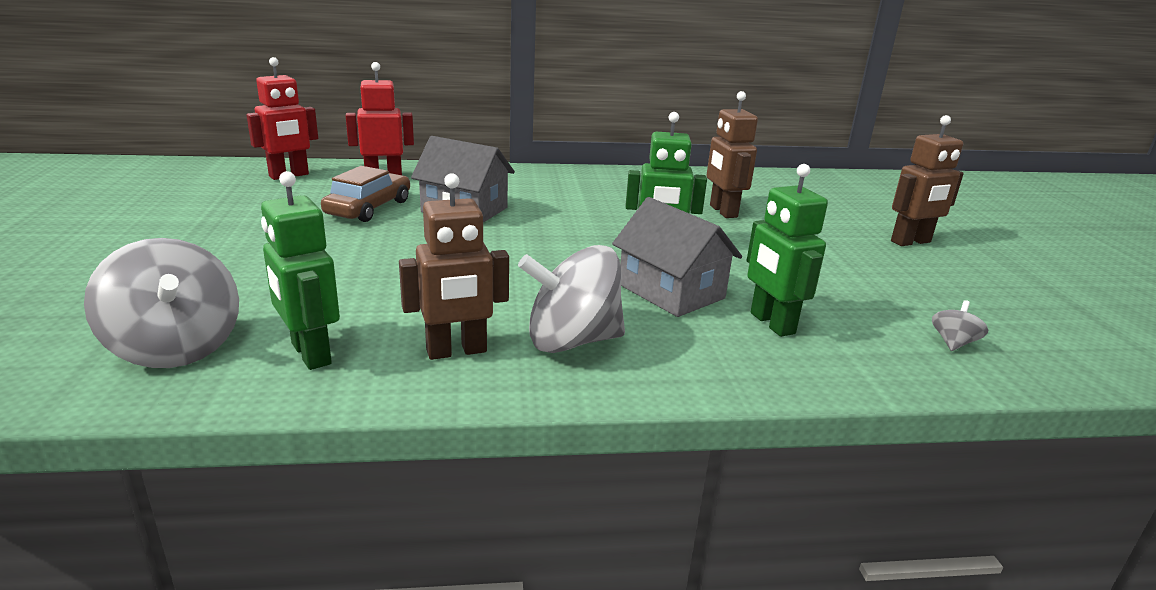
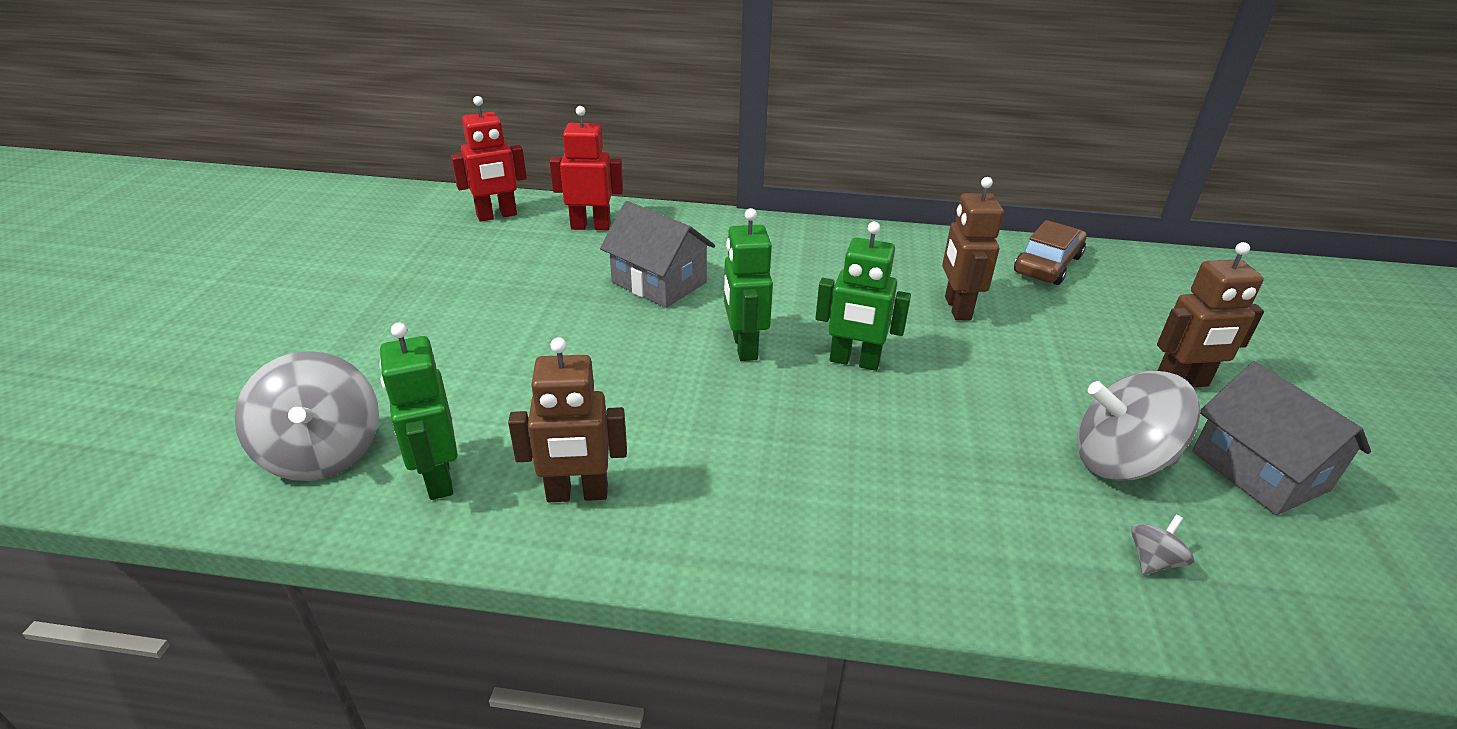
camera: 15 degrees right, 10 degrees up
(369, 208) = (560, 272): brown car -> brown car (1047, 264)
(571, 341) = (700, 495): grey spinning top -> grey spinning top (1119, 461)
(671, 291) = (839, 434): grey house -> grey house (1259, 470)
(771, 323) = (937, 498): green robot -> green robot (744, 347)

